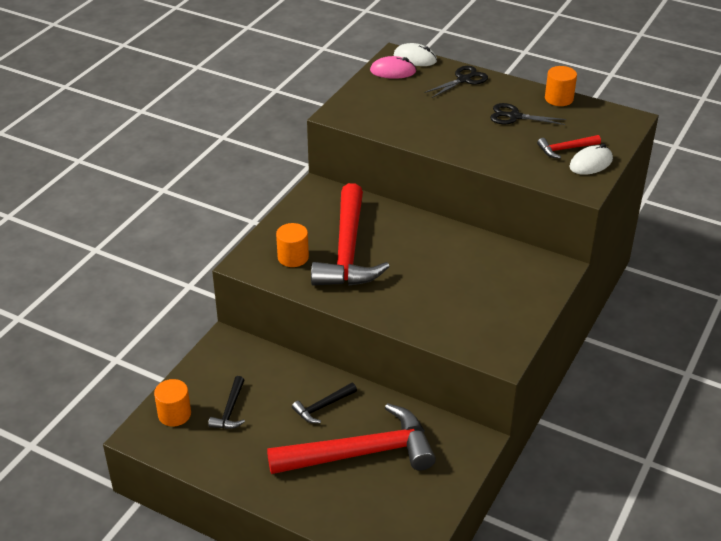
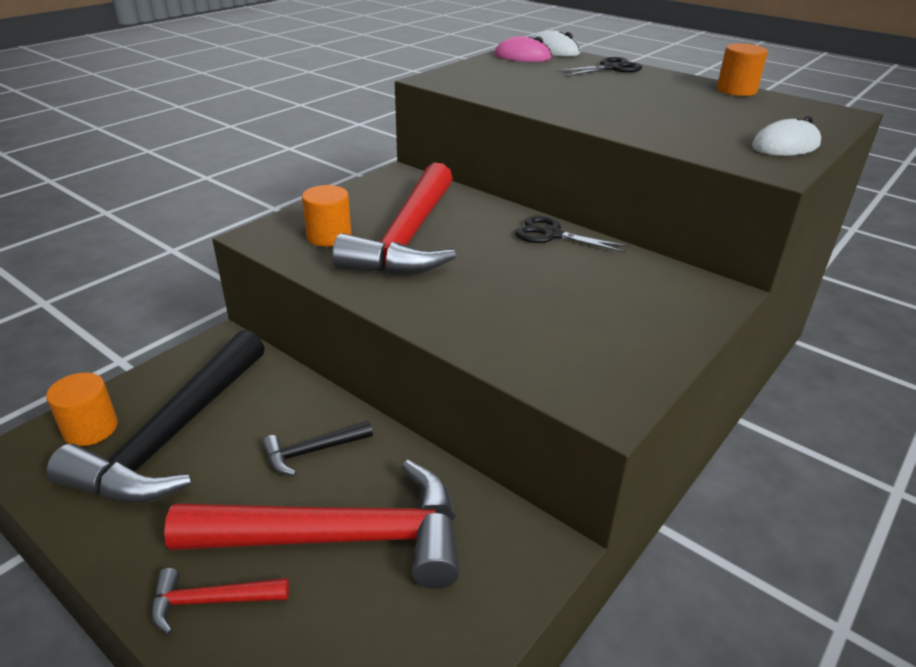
camera: 10 degrees right, 5 degrees down
(230, 410) = (173, 435): black hammer -> black hammer, size x2.32
(514, 116) = (672, 98): black scissors -> black scissors (552, 235)
(565, 149) = (745, 130): red hammer -> red hammer (211, 601)

